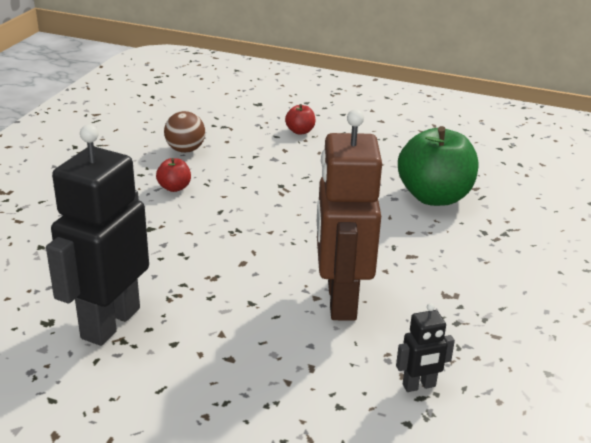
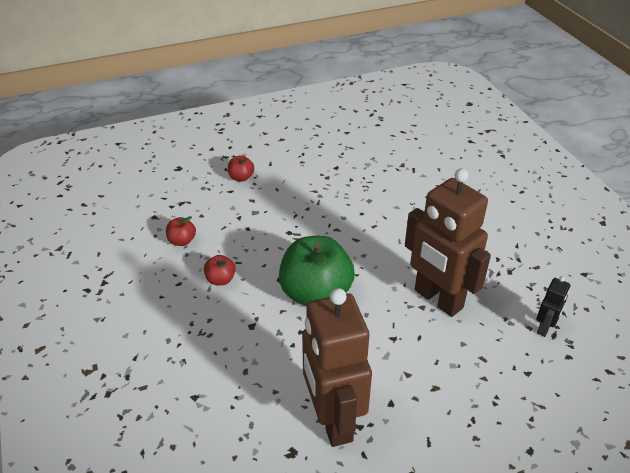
camera: 40 degrees left, 10 degrees up
(110, 323) = (332, 420): black robot -> brown robot
(185, 150) = (182, 241): brown ball -> red apple
(434, 197) = (389, 185): green apple -> green apple (316, 294)

